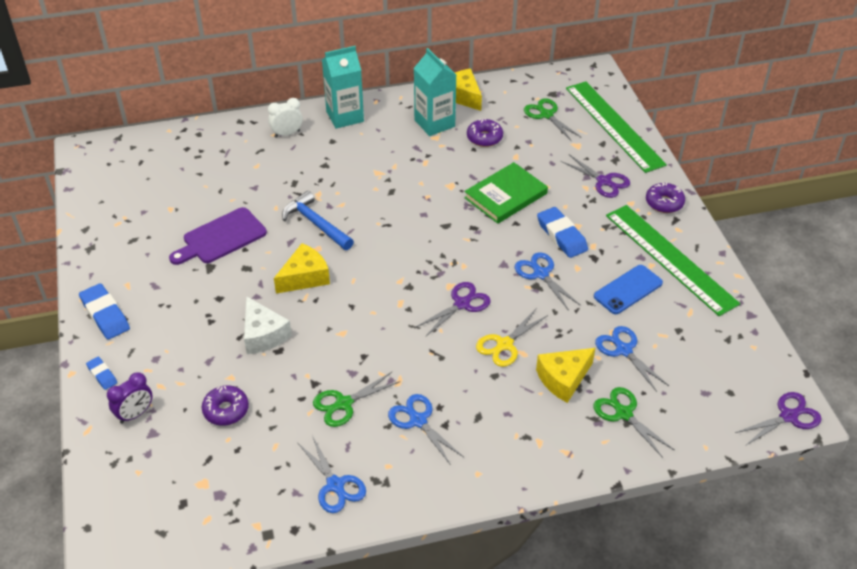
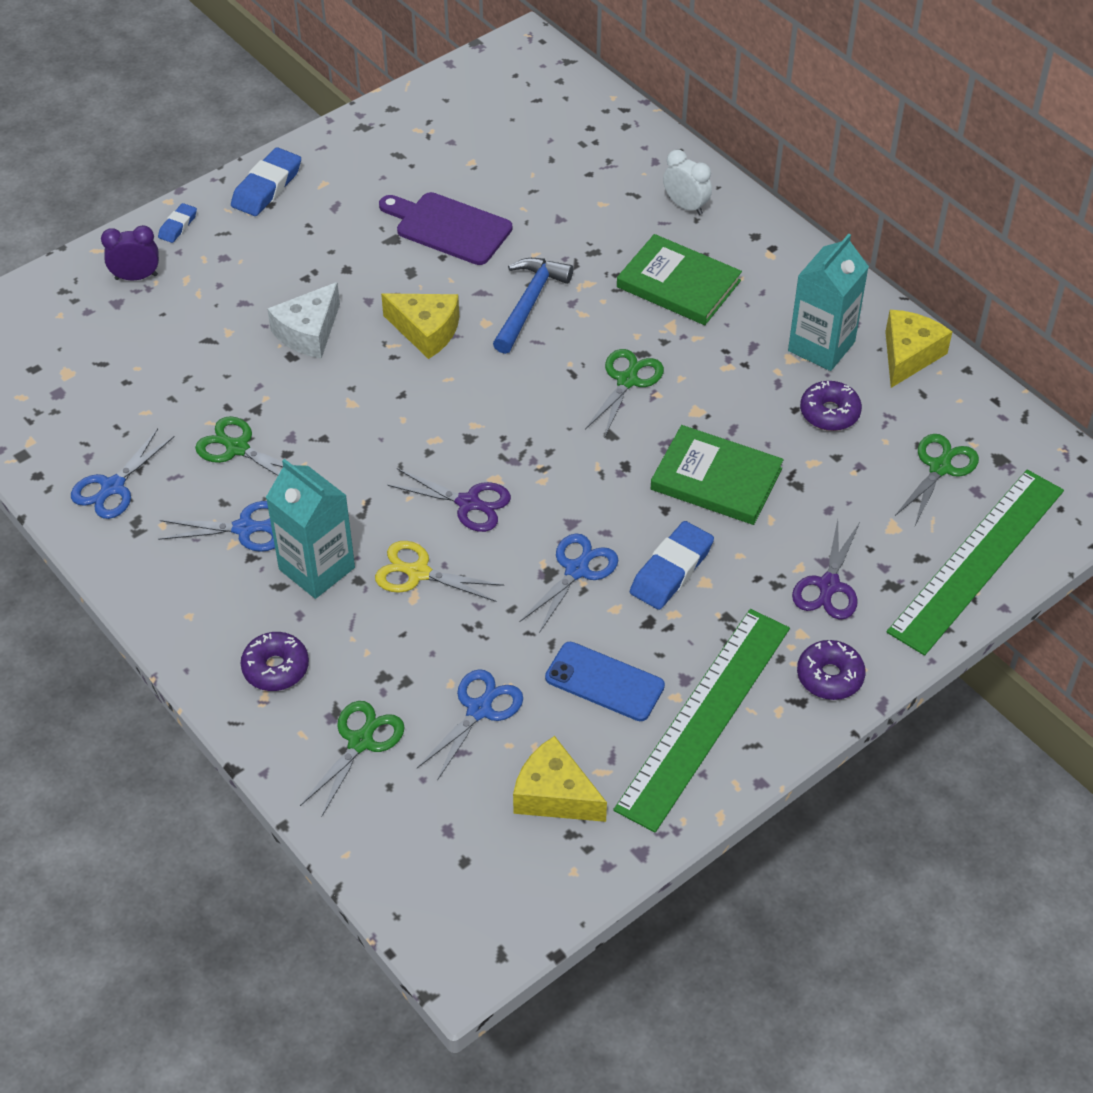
camera: 65 degrees right, 5 degrees up
(135, 414) = (136, 277): purple clock -> purple clock turned 150 degrees clockwise
(226, 410) = (177, 348): purple donut -> purple donut (276, 668)
(345, 116) = (765, 248): turquoise carton -> turquoise carton (317, 568)
(347, 158) = (678, 284): none -> green book
(408, 204) = (627, 381): none -> green scissors
(418, 421) = (244, 528): blue scissors -> blue scissors turned 60 degrees clockwise
(563, 379) = (389, 656): yellow cheese -> yellow cheese (554, 795)
(788, 416) = (452, 947): purple scissors -> none

